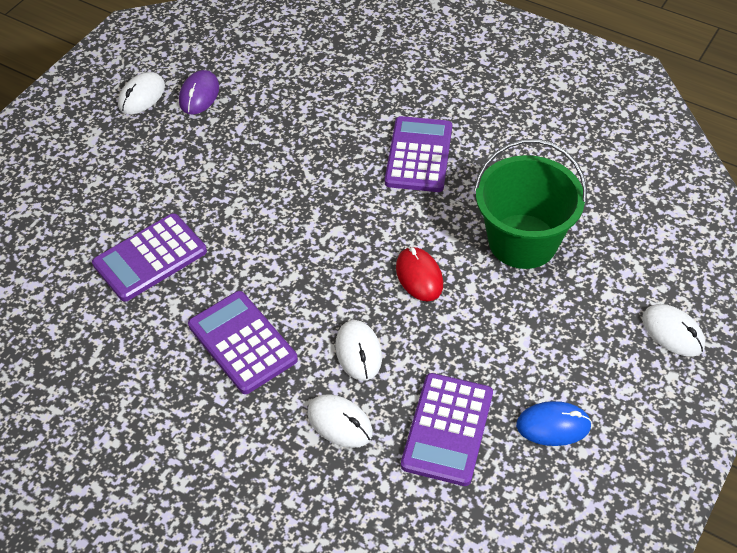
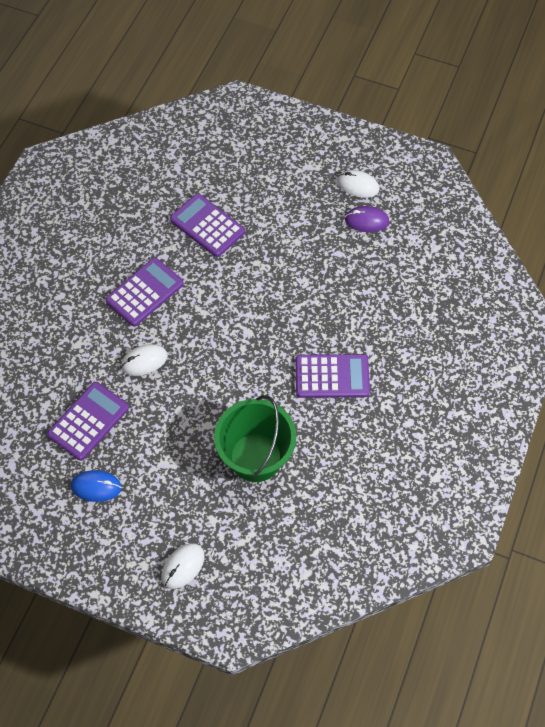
camera: 80 degrees right, 10 degrees up
(339, 423) = (89, 358): white mouse -> none
(419, 276) = (213, 390): red mouse -> none
(447, 429) = (88, 421): purple calculator -> purple calculator turned 120 degrees clockwise
(553, 426) = (96, 487): blue mouse -> blue mouse turned 75 degrees counterclockwise

